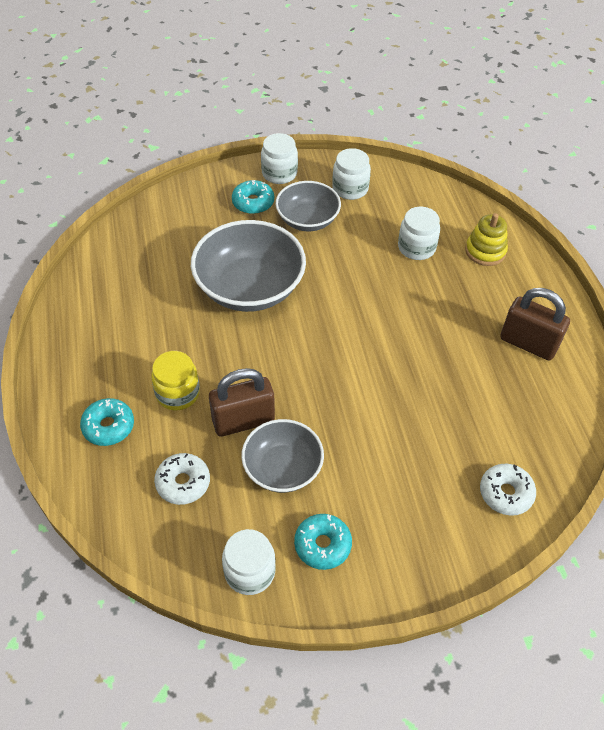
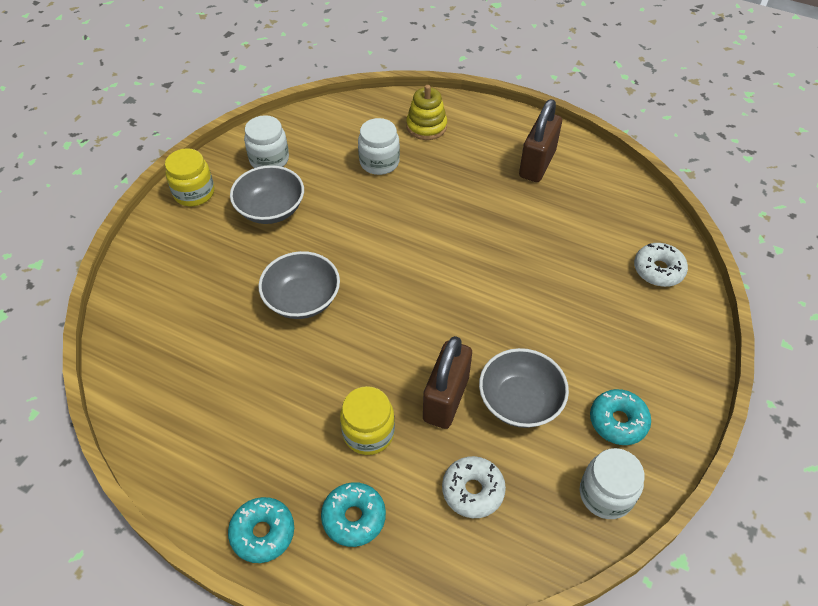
camera: 50 degrees left, 0 degrees up
(249, 287) = (302, 299): grey bowl -> grey bowl, size x0.62
(253, 202) = (206, 233): turquoise donut -> turquoise donut (263, 533)
(279, 173) = (194, 193): white jar -> yellow jar
(528, 343) = (537, 164): brown padlock -> brown padlock turned 45 degrees counterclockwise

